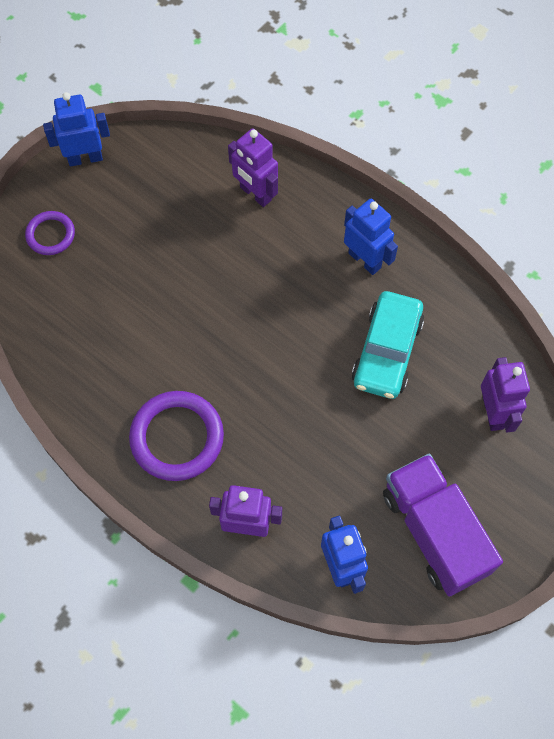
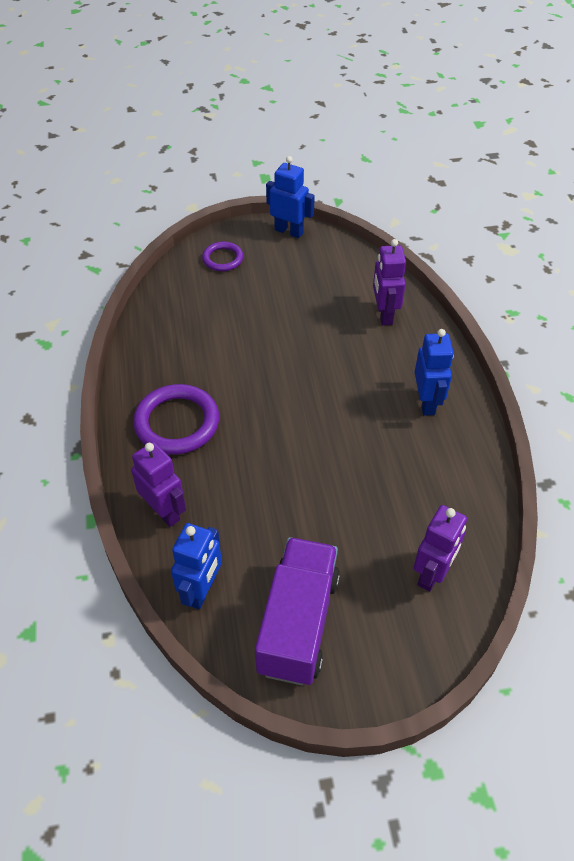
camera: 40 degrees right, 15 degrees down
(387, 351) = (385, 472): turquoise car -> none

